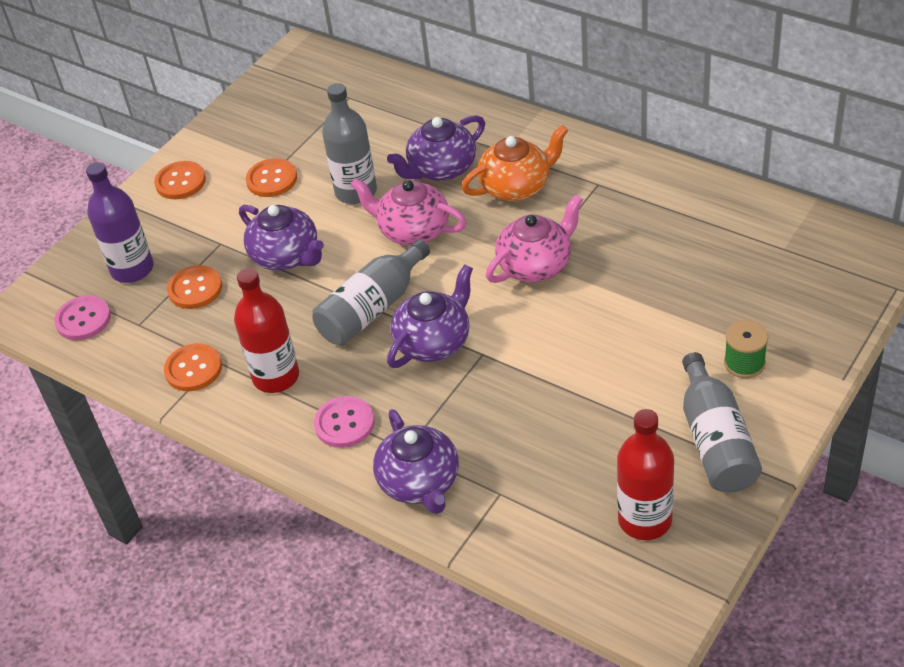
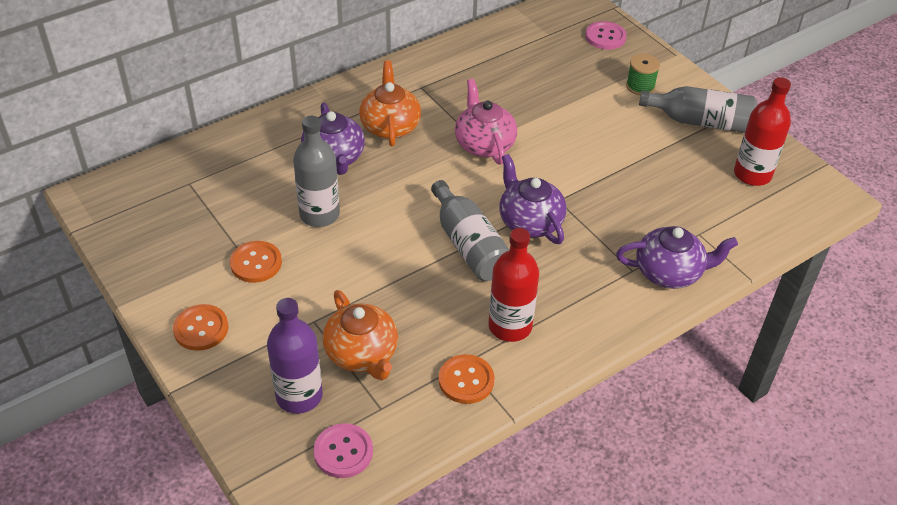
camera: 75 degrees left, 0 degrees up
(195, 289) = (362, 354): orange button -> orange teapot
(286, 256) = (366, 280): purple teapot -> none
(344, 423) = (587, 298): pink button -> pink button (605, 37)
(412, 230) = (395, 196): pink teapot -> none

